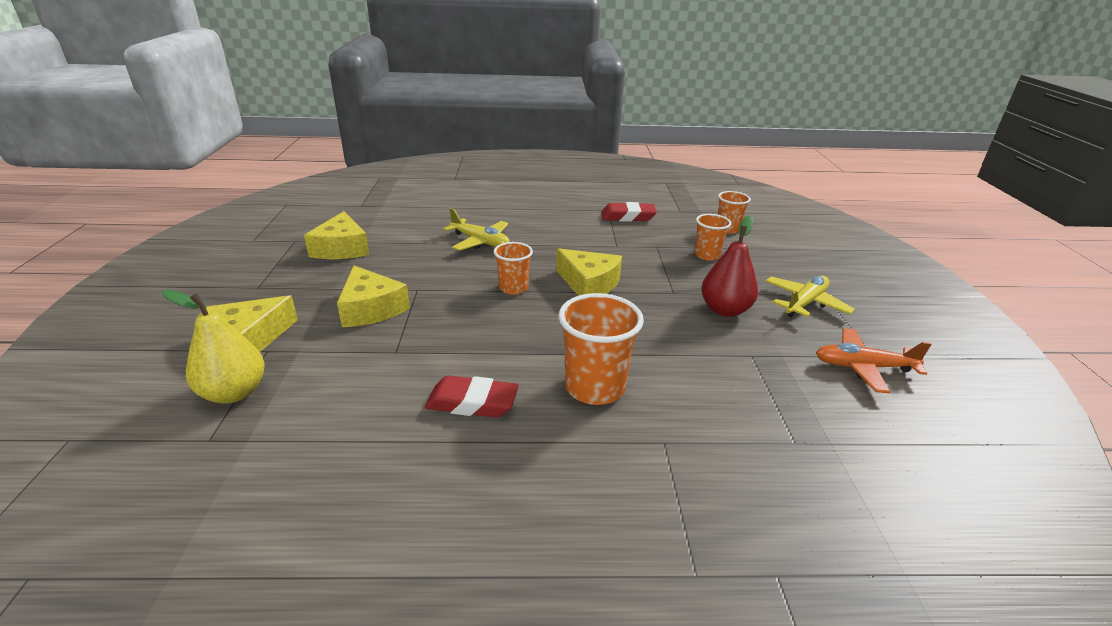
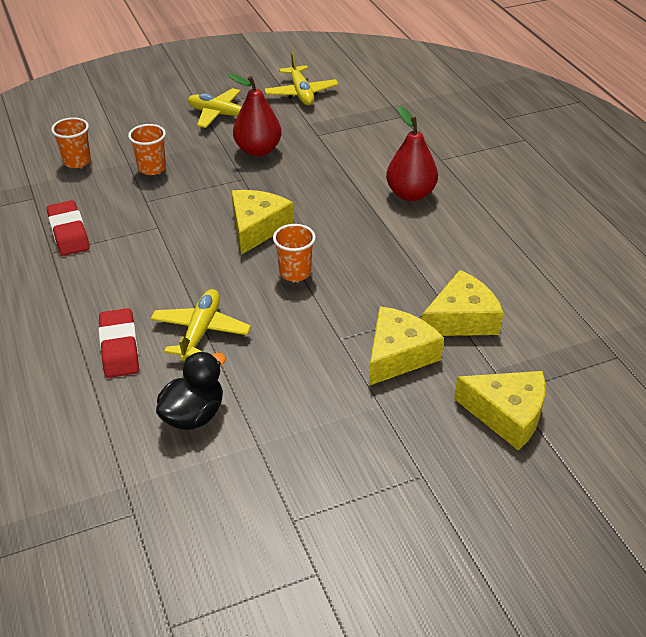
camera: 110 degrees left, 10 degrees up
(234, 393) = (570, 375): yellow pear -> none
(341, 248) = (287, 452): yellow cheese -> yellow cheese (461, 319)
(408, 228) = (193, 415): none -> black duck
(472, 403) = (472, 244): red eraser -> red eraser (119, 348)
(594, 387) = (410, 194): orange cup -> red pear
(863, 367) = (301, 93): orange plane -> yellow plane

